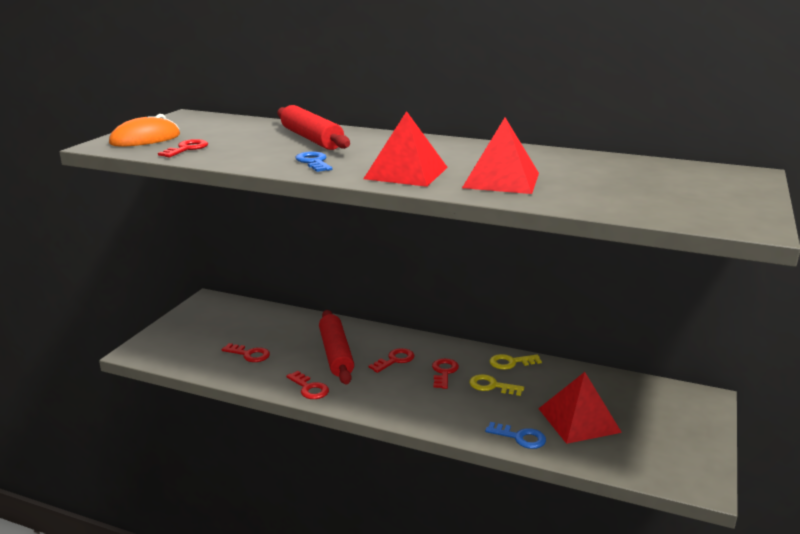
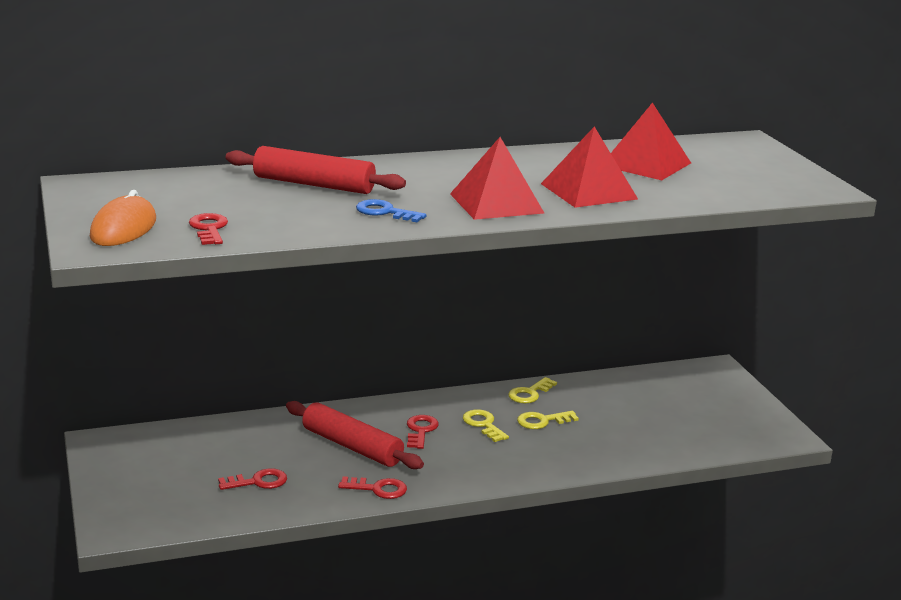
camera: 40 degrees left, 0 degrees up
(444, 372) = (483, 425): red key -> yellow key
(520, 437) = (623, 455): blue key -> none
(578, 420) = (648, 423): red pyramid -> red pyramid (646, 164)

